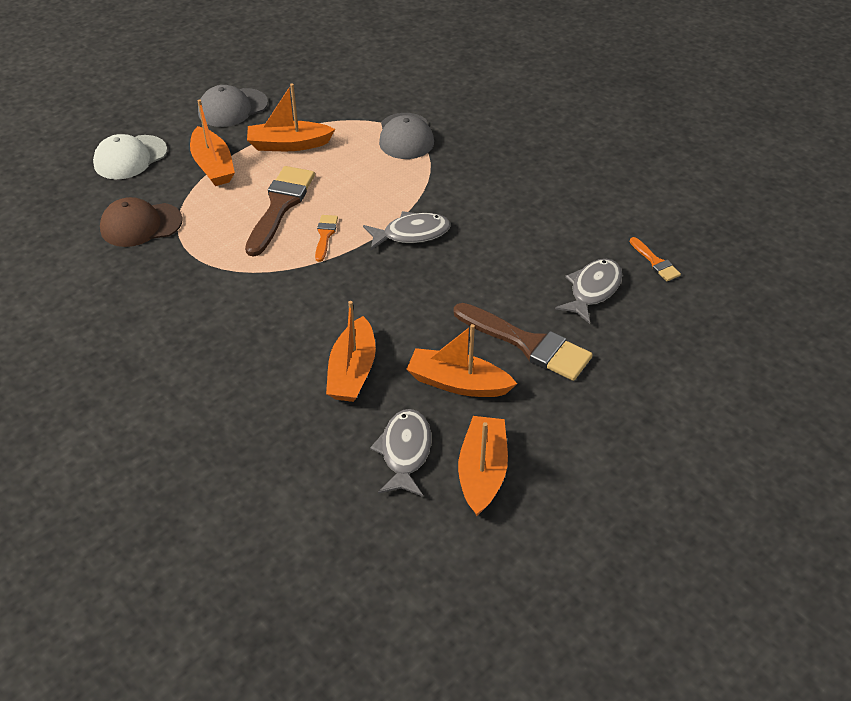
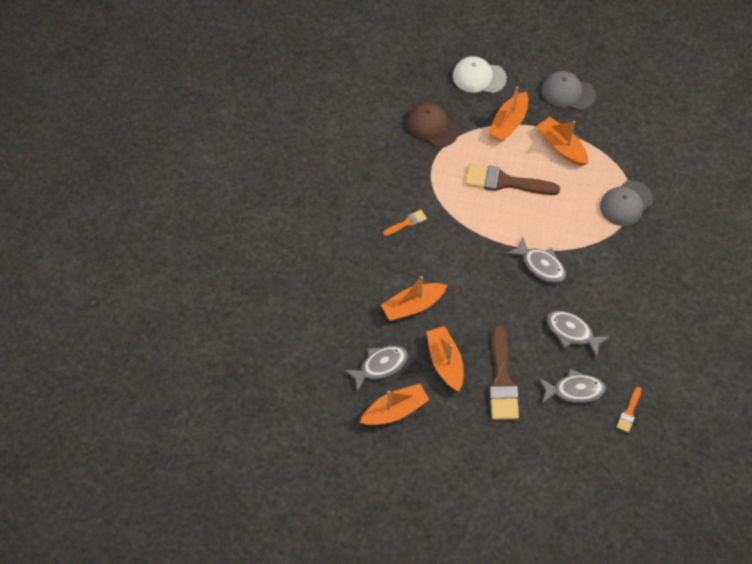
camera: 55 degrees right, 15 degrees up
(280, 206) = (505, 182): brown brush -> brown brush turned 150 degrees counterclockwise
(325, 235) = (501, 221): orange brush -> orange brush (407, 223)
(518, 254) = (572, 332): none -> grey fish

